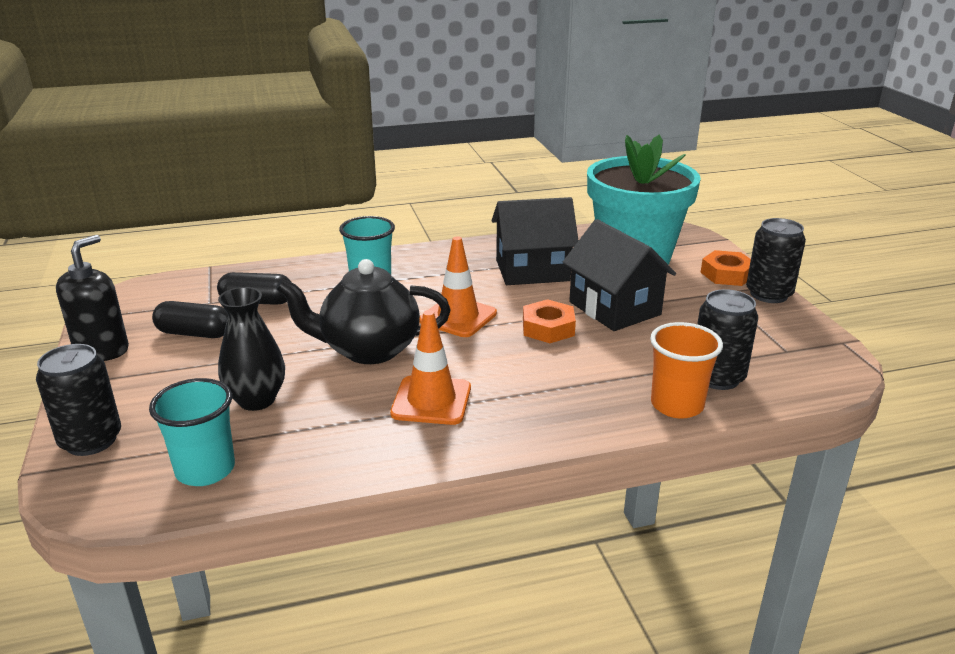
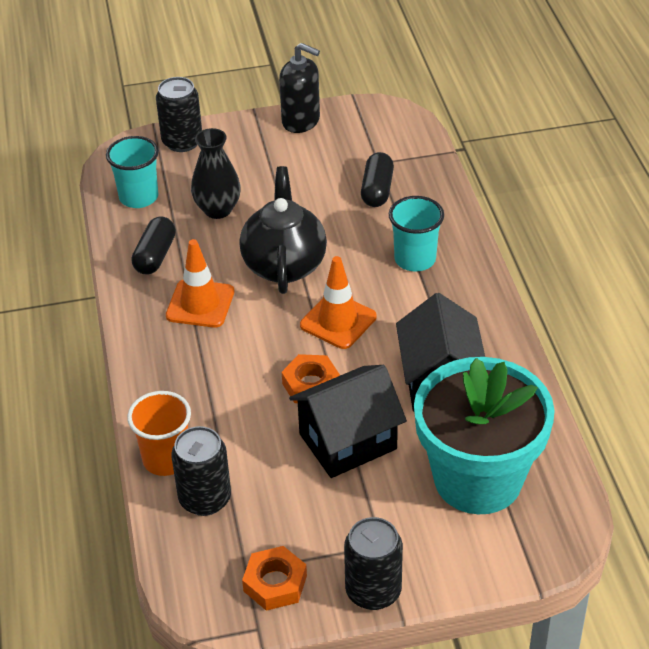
camera: 95 degrees right, 15 degrees up
(194, 333) = (322, 163): black capsule -> black capsule (155, 256)
(727, 274) = (428, 562): orange nut -> orange nut (275, 583)

